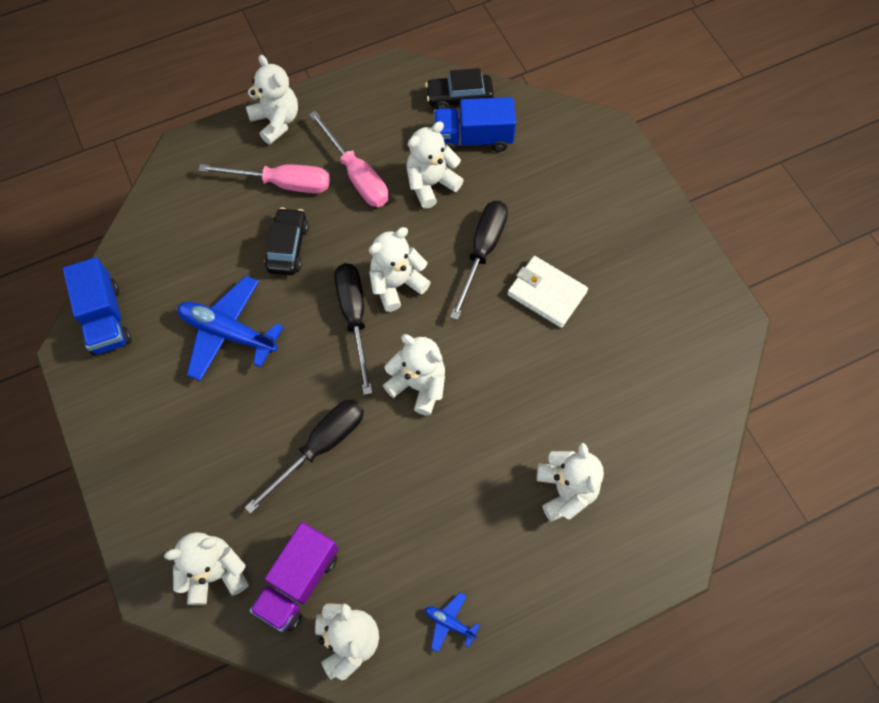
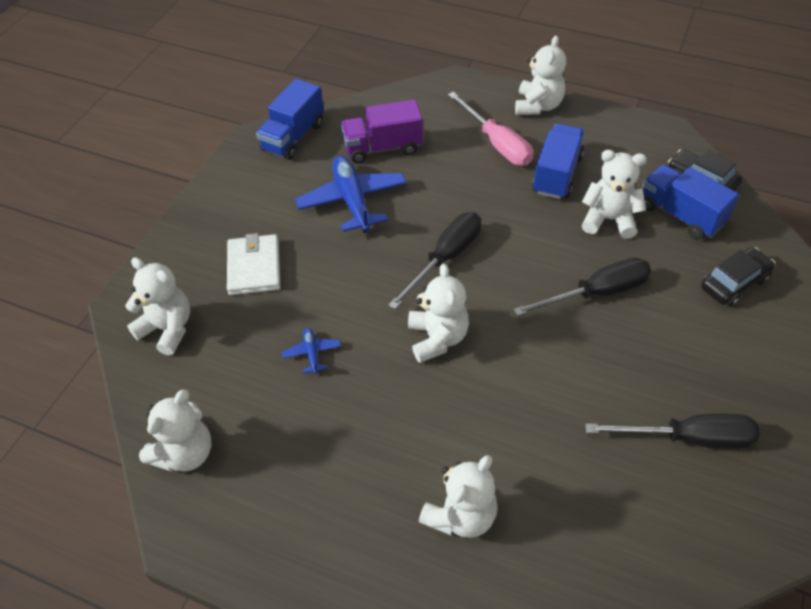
camera: 50 degrees right, 15 degrees down
(288, 247) = (453, 182): black car -> black car (734, 283)
(298, 582) = (204, 384): purple truck -> purple truck (382, 148)
(320, 447) = (322, 316): black screwdriver -> black screwdriver (688, 438)
(356, 175) = (557, 175): pink screwdriver -> blue truck
(396, 284) = (502, 262): white teddy bear -> none
(450, 623) = (260, 515): blue plane -> blue plane (312, 353)
(546, 293) = (617, 363): white wallet -> white wallet (254, 267)

